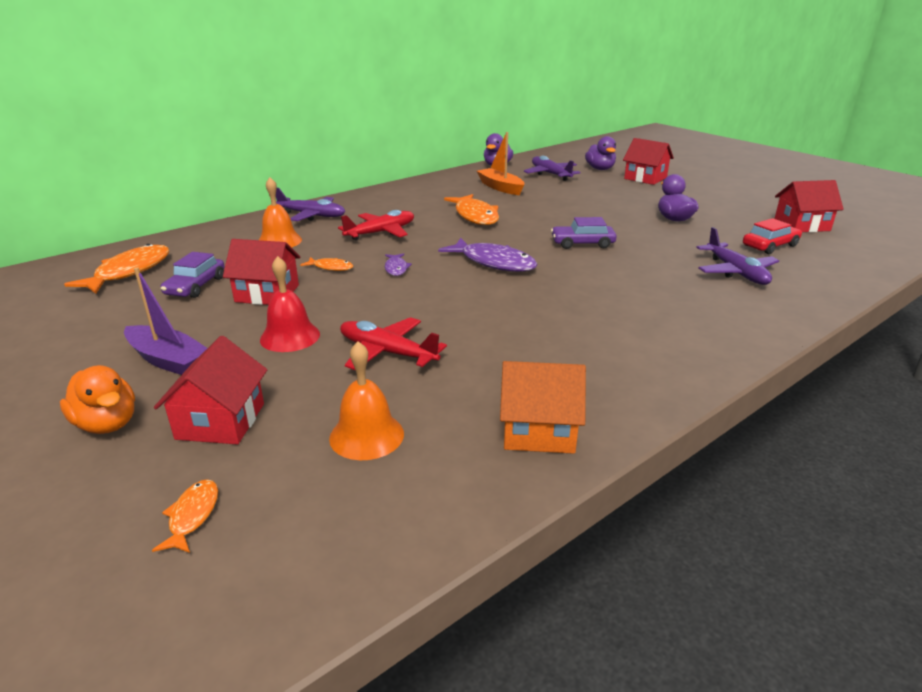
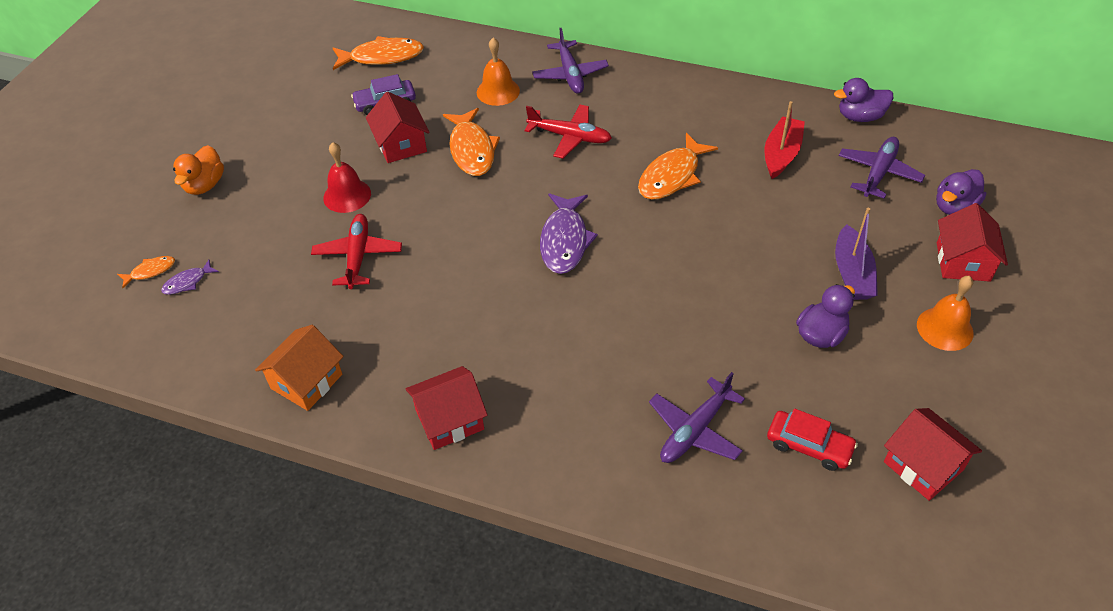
camera: 60 degrees right, 20 degrees up
(168, 360) = (281, 161): purple boat -> purple boat (852, 273)
(221, 421) = (233, 228): red house -> red house (449, 420)
(331, 267) = (472, 149): orange fish -> orange fish, size x1.99
(366, 435) = (254, 300): orange bell -> orange bell (945, 328)
(396, 268) = (501, 187): purple fish -> purple fish (188, 282)
(500, 187) = (781, 154): orange boat -> red boat
(539, 430) = (306, 381): orange house -> orange house turned 60 degrees clockwise
(582, 243) = (668, 284): purple car -> none

